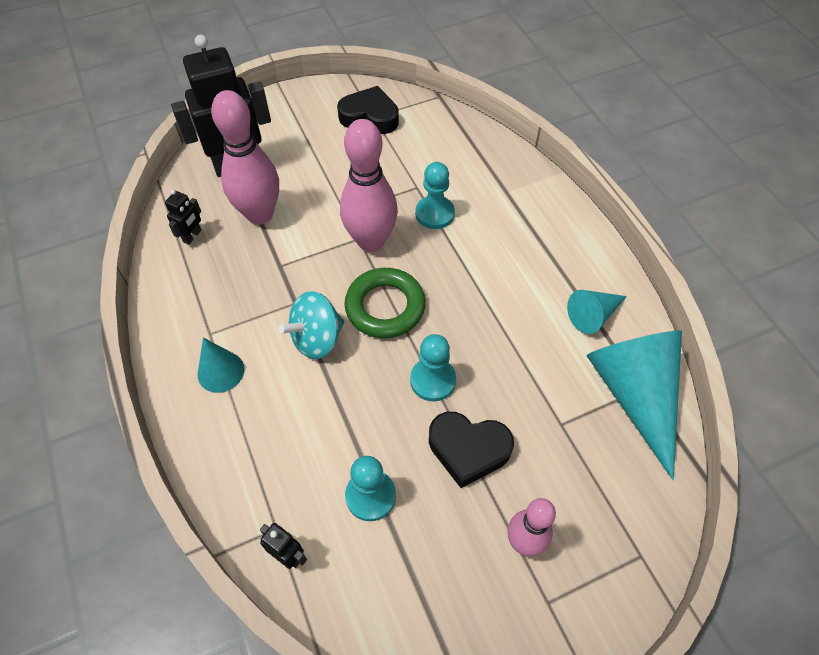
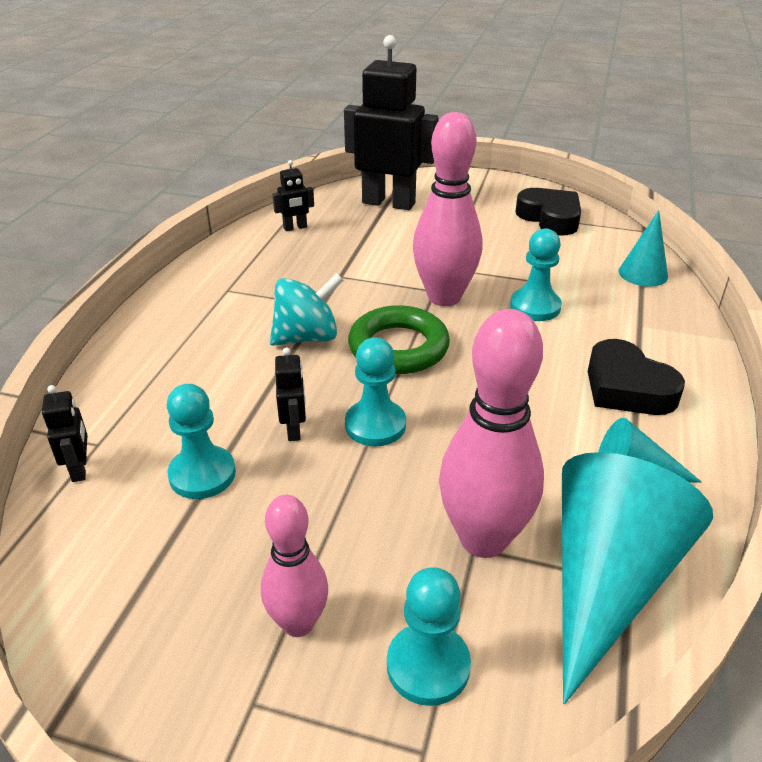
camera: 40 degrees right, 20 degrees down
(221, 371) = (202, 316): turquoise cone -> turquoise cone (643, 273)
(260, 214) = (366, 238): pink bowling pin -> pink bowling pin (483, 539)
(317, 339) = (307, 337): turquoise spinning top -> turquoise spinning top turned 150 degrees clockwise
(389, 420) = (294, 430): none -> black robot
(468, 450) = (341, 501): black heart -> black heart (627, 388)
(603, 511) = (428, 666): none -> turquoise pawn

